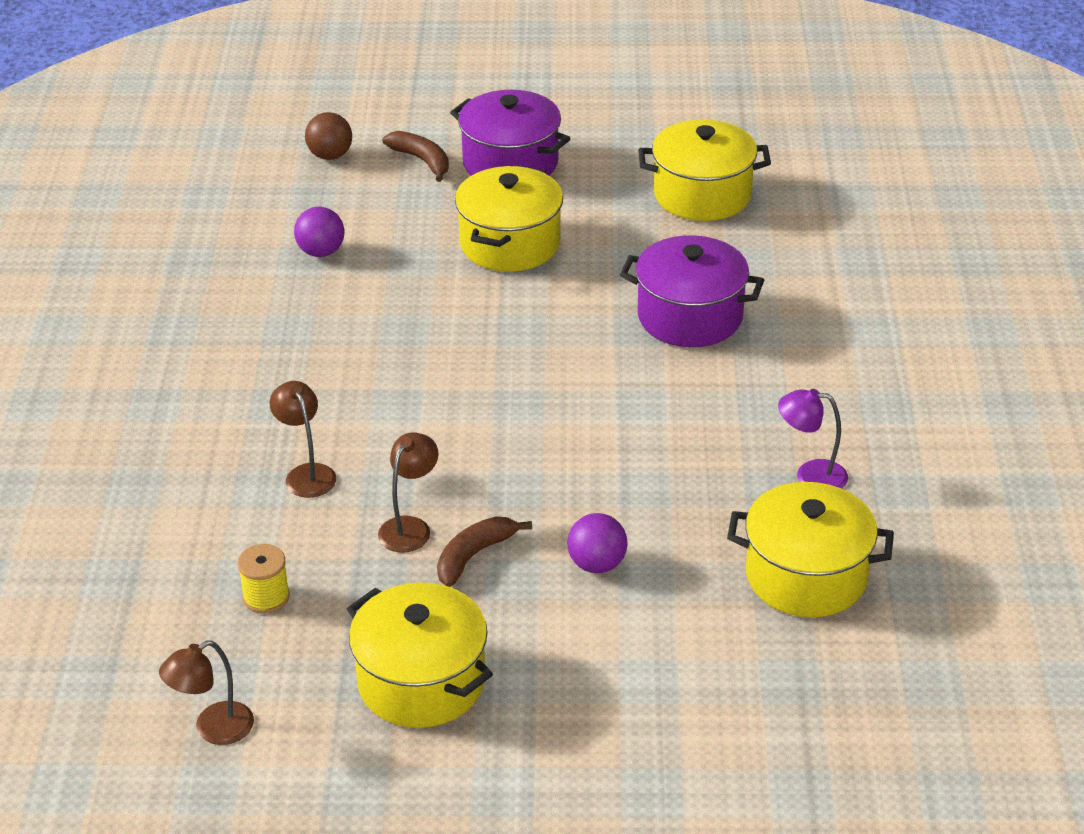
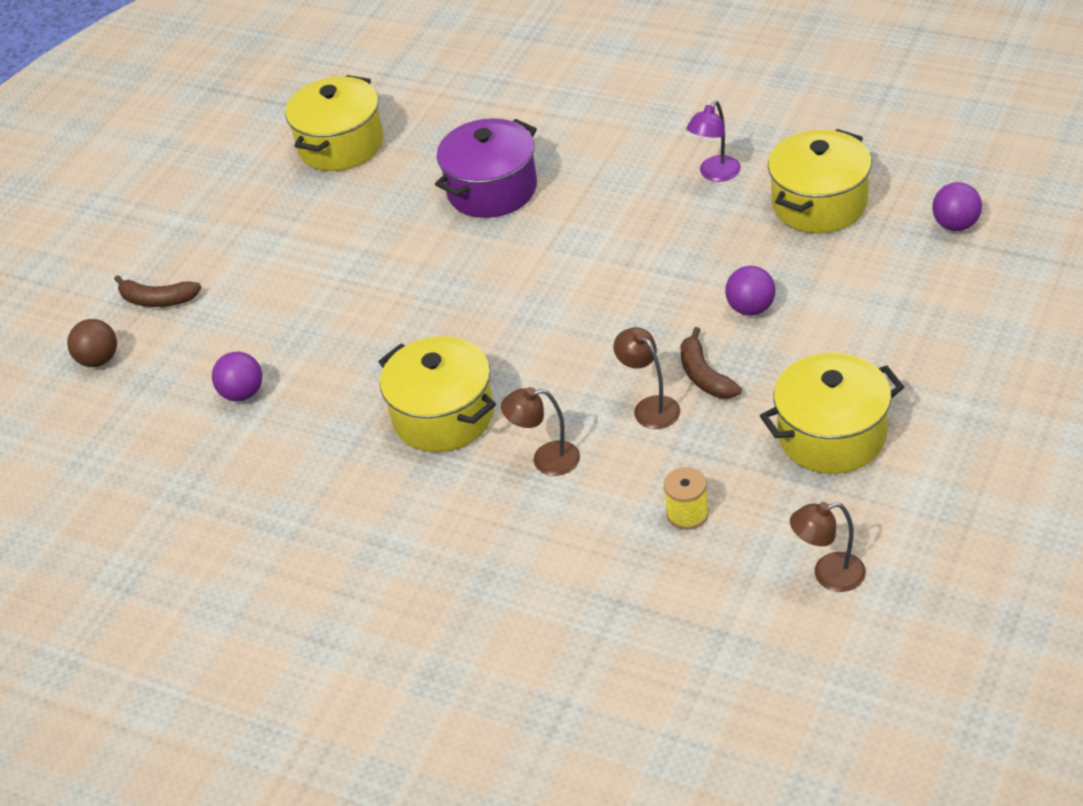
camera: 60 degrees left, 5 degrees up
(213, 729) = (828, 575): brown lamp -> brown lamp turned 90 degrees clockwise
(422, 160) = (157, 300): brown banana -> brown banana turned 150 degrees counterclockwise
(510, 163) = (207, 245): purple pot -> none
(510, 244) = (322, 270): yellow pot -> yellow pot (443, 416)
(833, 708) = (955, 225): none -> purple ball

